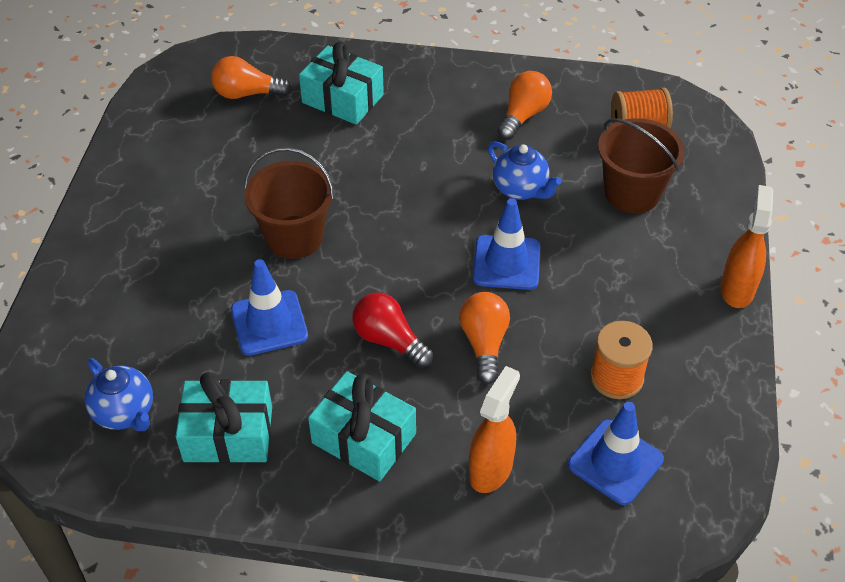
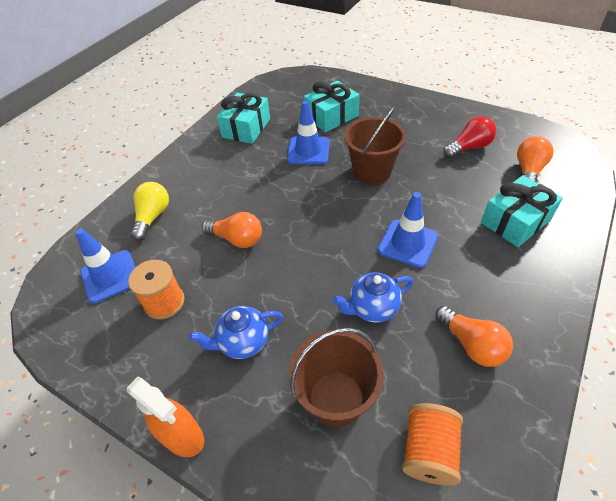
camera: 115 degrees right, 0 degrees up
(125, 413) = (280, 100): blue teapot -> blue teapot (243, 342)
(364, 438) = (210, 172): turquoise gift -> turquoise gift (331, 116)
(389, 340) = (267, 195): red light bulb -> red light bulb (469, 147)
(491, 469) = (153, 217): orange spray bottle -> yellow light bulb
(506, 263) = (298, 273): blue traffic cone -> blue traffic cone (407, 243)

